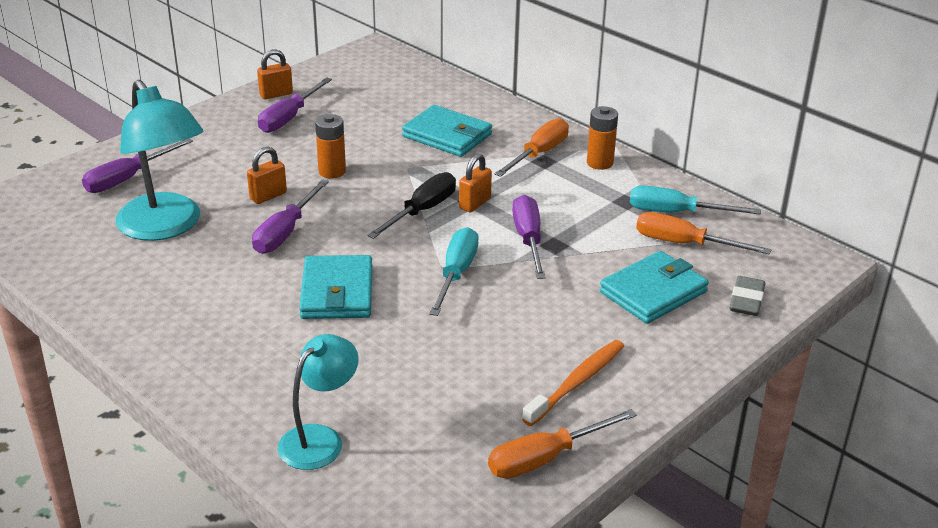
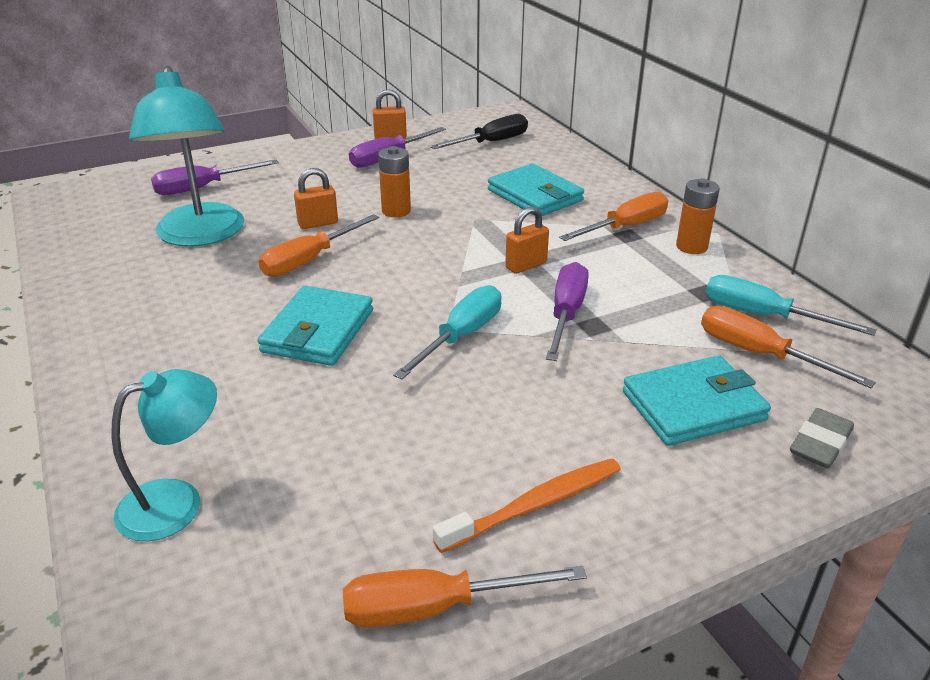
camera: 20 degrees right, 0 degrees up
(285, 232) = (309, 260): purple screwdriver -> orange screwdriver
(422, 211) = (464, 263): black screwdriver -> black screwdriver (491, 142)

